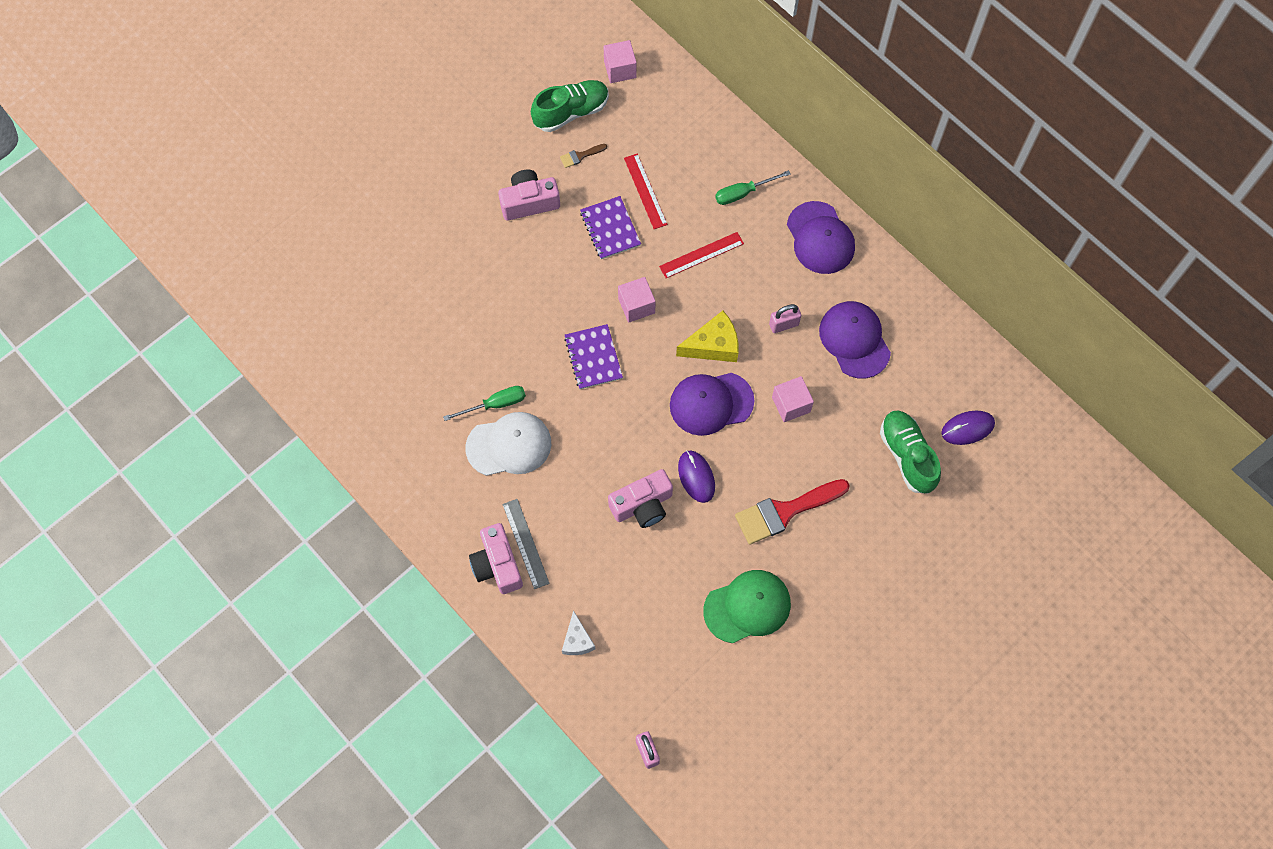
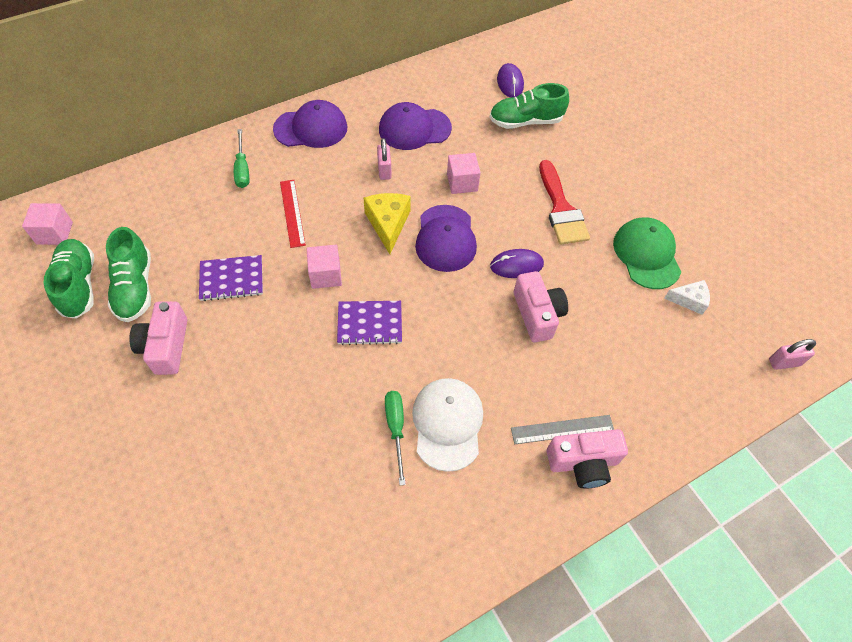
camera: 80 degrees left, 10 degrees down
(577, 640) = (671, 401): white cheese -> white cheese (689, 300)
(580, 156) = (135, 288): brown brush -> green shoe
(645, 191) = (204, 241): red ruler -> none

